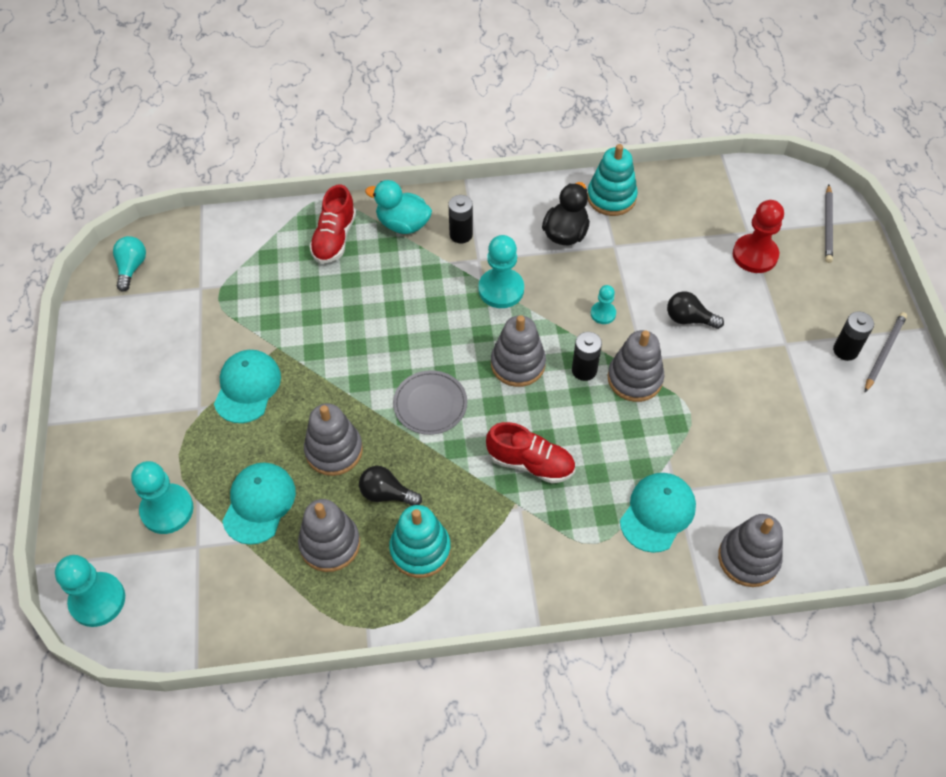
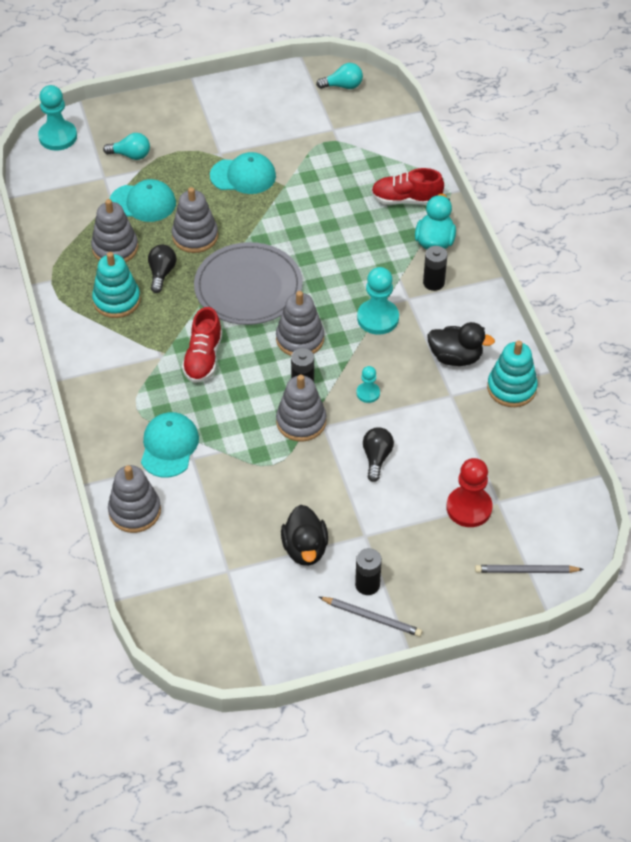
camera: 80 degrees right, 5 degrees down
(167, 510) = (131, 155): turquoise pawn -> turquoise light bulb
(430, 404) = (248, 287): grey plate -> grey plate, size x1.74
(657, 513) = (169, 446): turquoise cap -> turquoise cap turned 105 degrees counterclockwise
(802, 397) = (305, 549): none -> black duck

